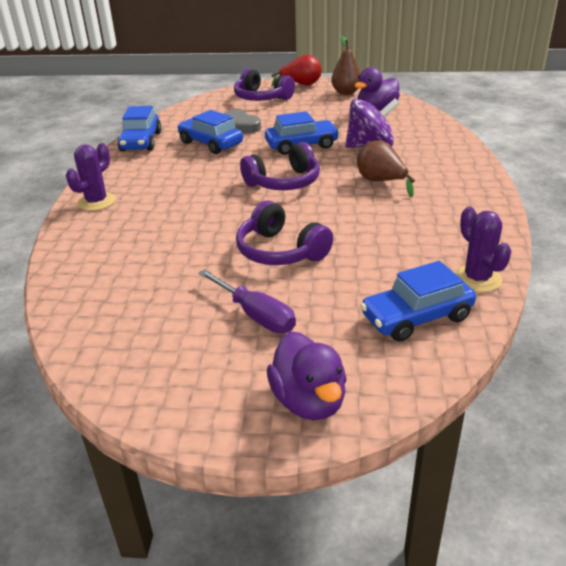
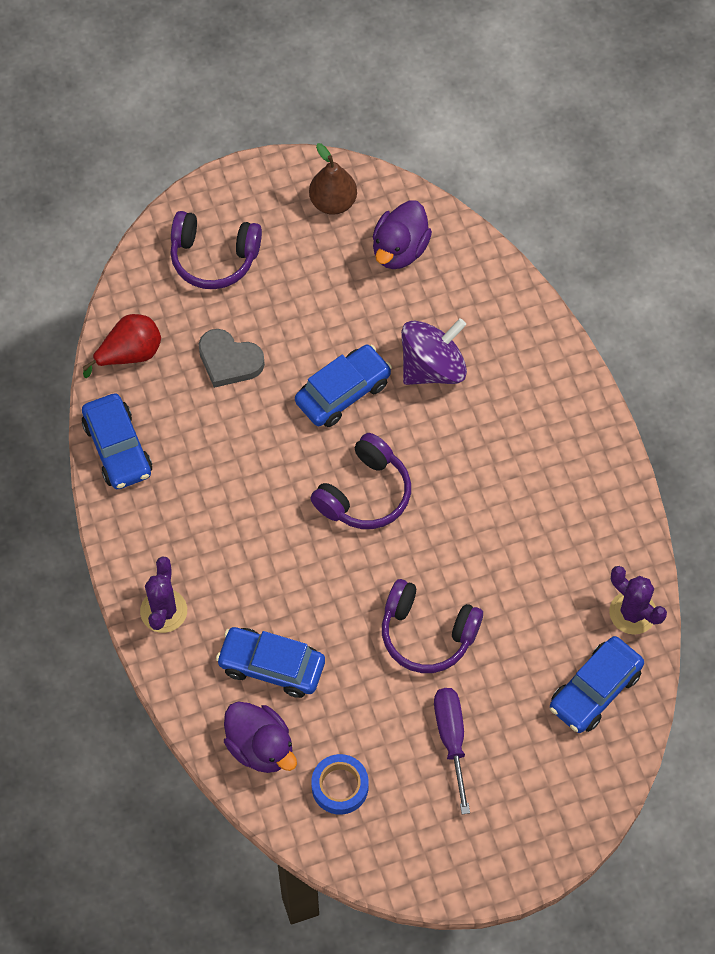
camera: 25 degrees left, 30 degrees up
(131, 318) = (340, 786): none -> blue tape
(211, 143) = (218, 424): blue car -> blue car (271, 666)
(255, 315) = (451, 740): purple screwdriver -> purple screwdriver turned 120 degrees counterclockwise
(301, 85) = (252, 191): red pear -> red pear (130, 354)
(309, 401) = (545, 824): purple duck -> purple duck (260, 747)
(381, 182) = (478, 455): brown pear -> none

